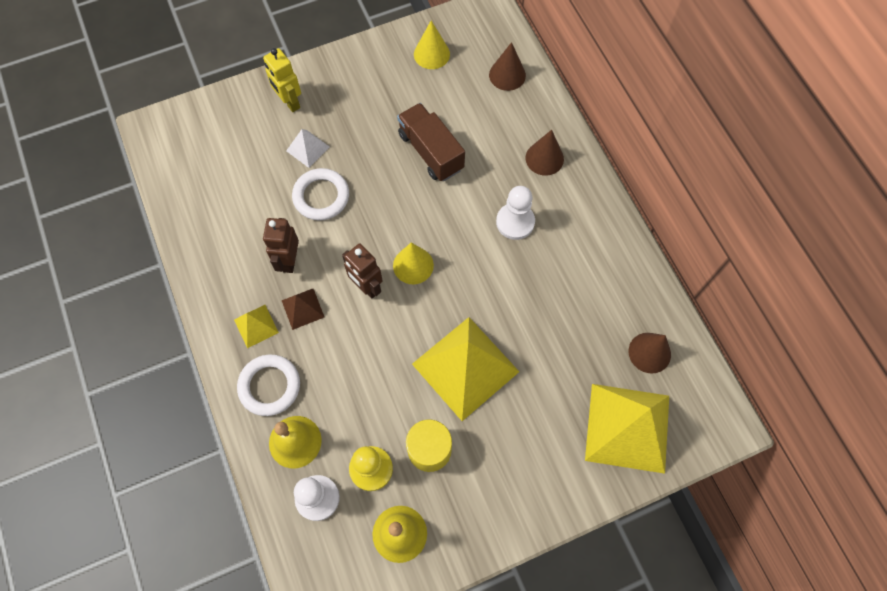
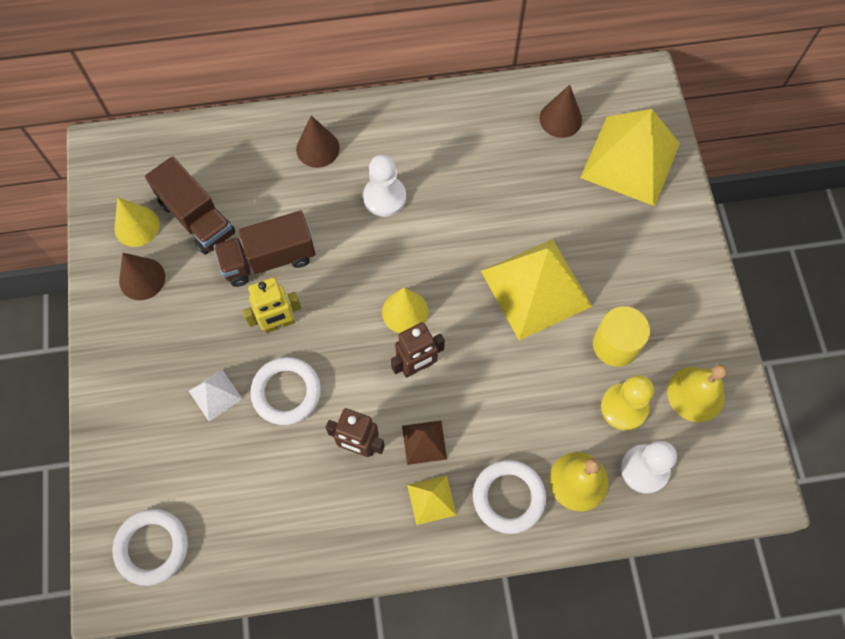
camera: 75 degrees left, 0 degrees up
(185, 144) = (152, 547): none -> white ring
(289, 102) = (140, 403): yellow robot -> yellow robot (278, 323)
(451, 91) = (197, 218): none -> brown truck
(507, 75) = (198, 155): brown cone -> brown cone (142, 279)

